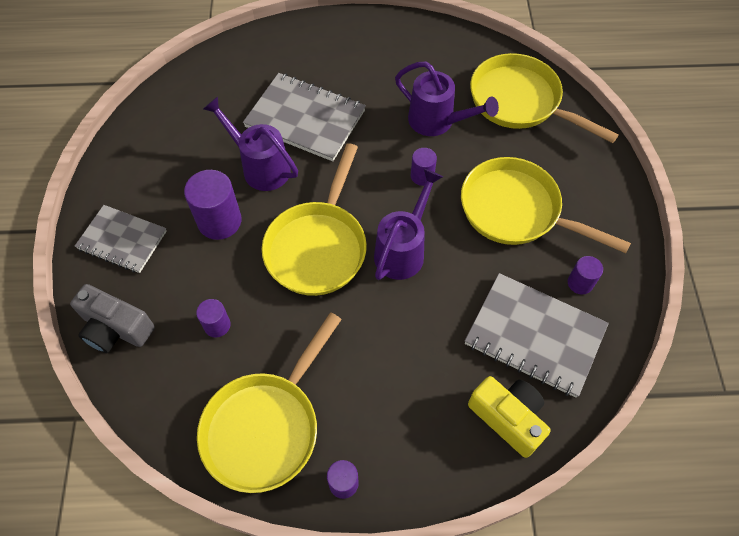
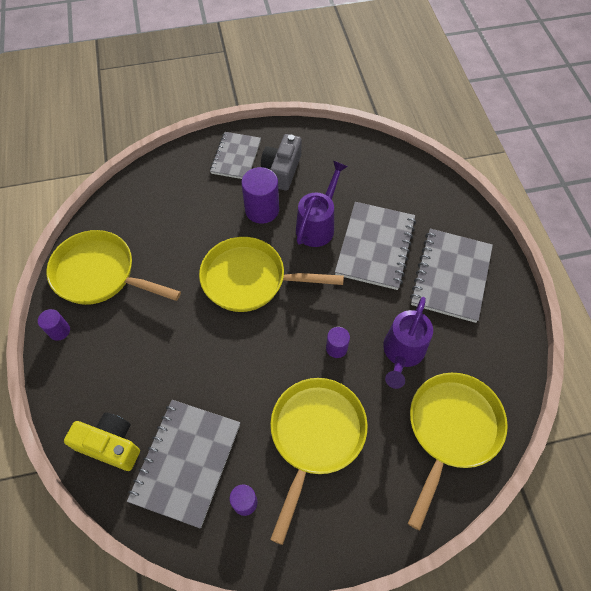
camera: 80 degrees right, 0 degrees up
(116, 328) = (167, 172): grey camera -> grey camera (282, 170)
(217, 325) = (175, 228): purple cylinder -> none
(358, 64) = (450, 276): none -> grey notebook
(403, 250) = (256, 343): purple watering can -> none
(508, 418) = (110, 444): yellow camera -> yellow camera turned 105 degrees counterclockwise

